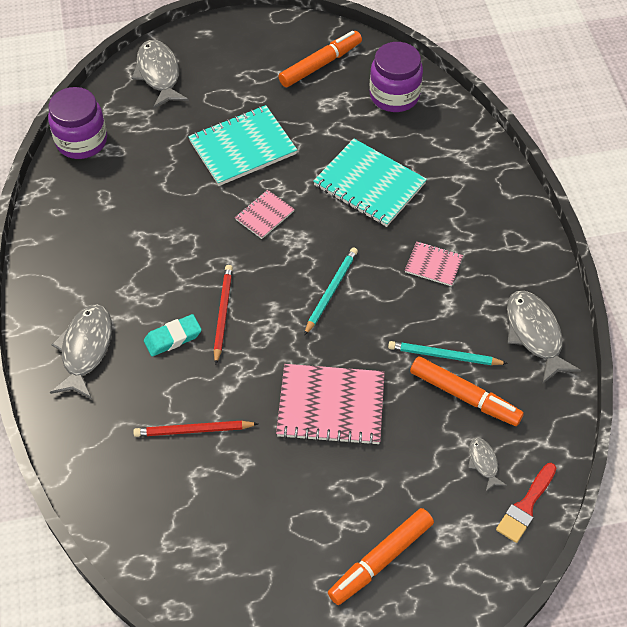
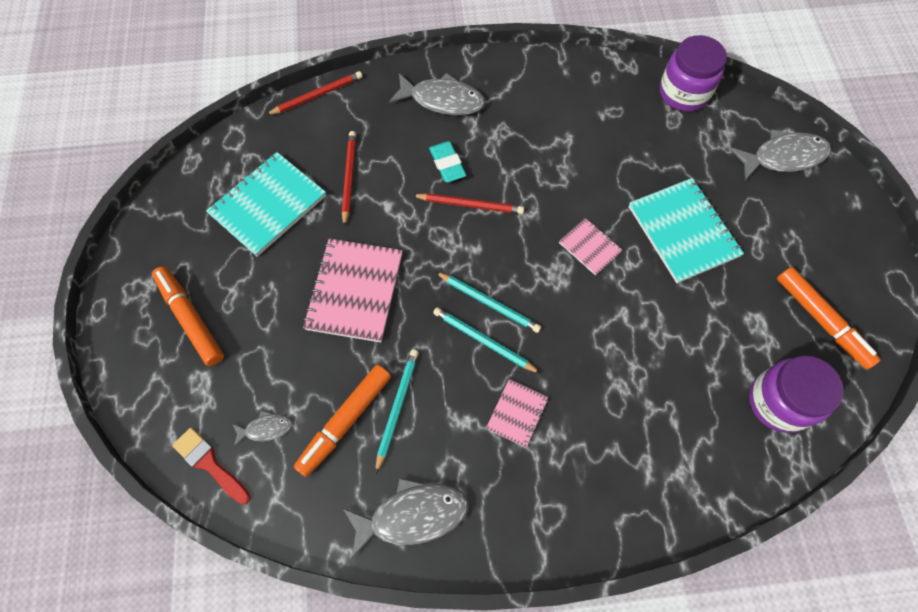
camera: 95 degrees right, 10 degrees up
(74, 482) = (317, 95): none -> red pencil
(369, 185) = (633, 357): turquoise notebook -> turquoise notebook (268, 205)
(370, 293) = (483, 341): none -> turquoise pencil

